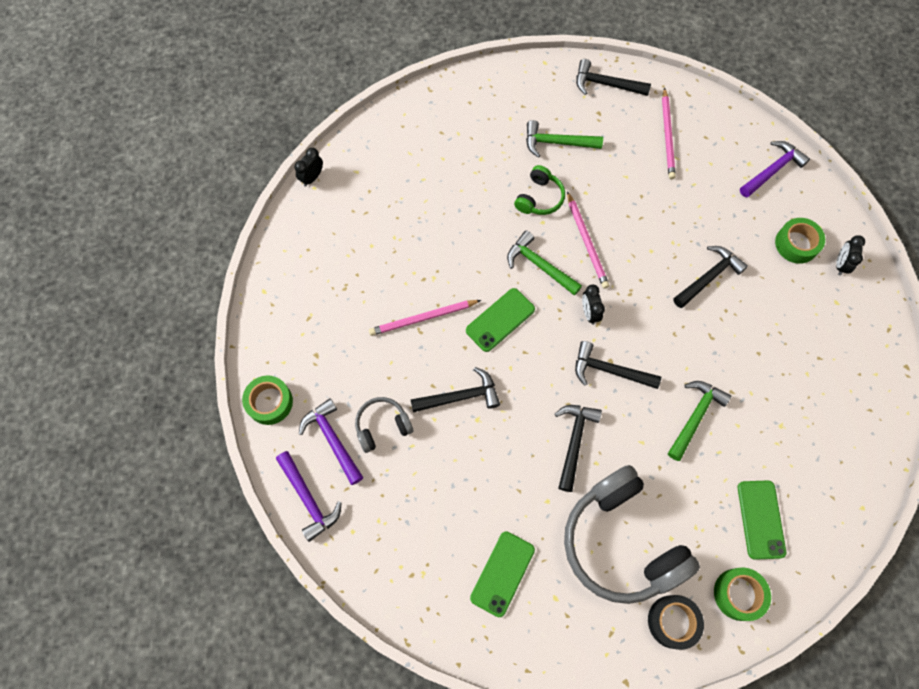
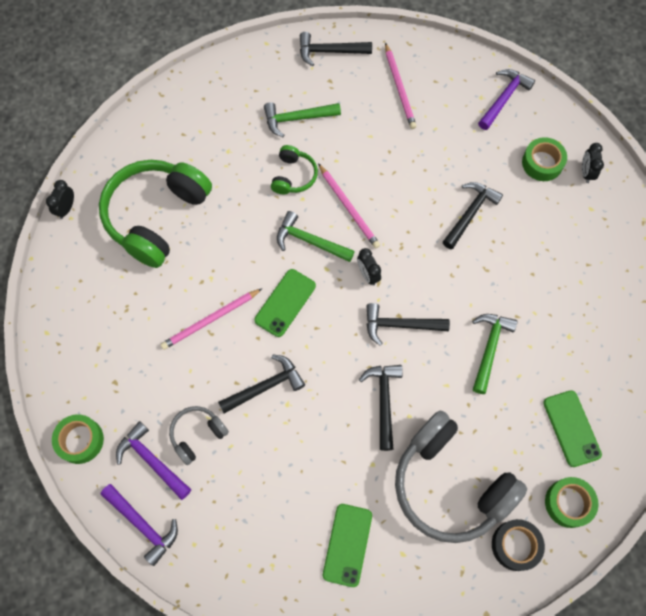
camera: 15 degrees left, 0 degrees up
(396, 206) = (157, 216): none -> green headphones

